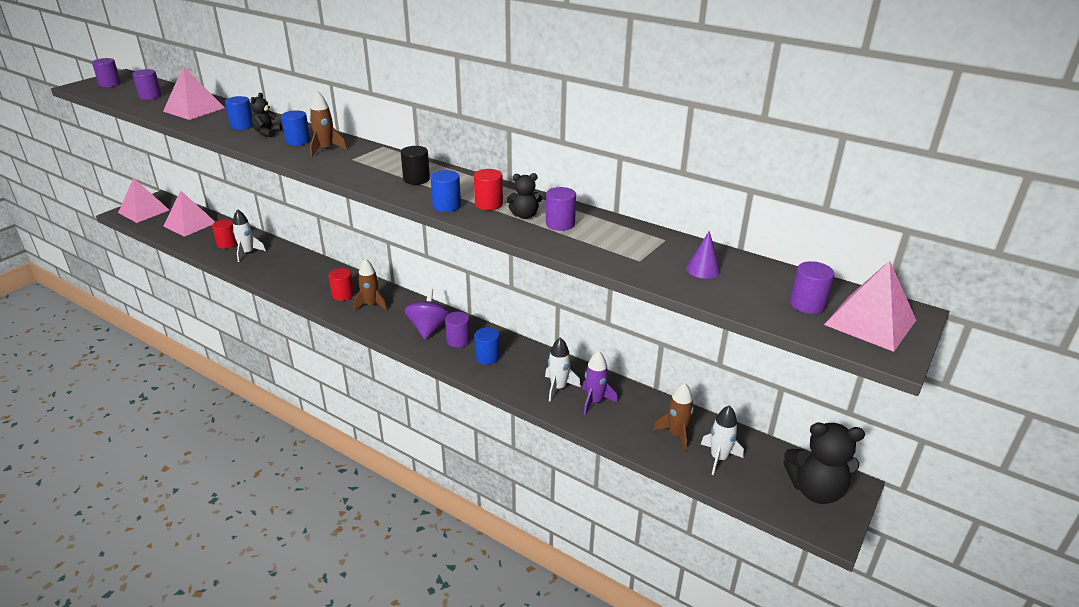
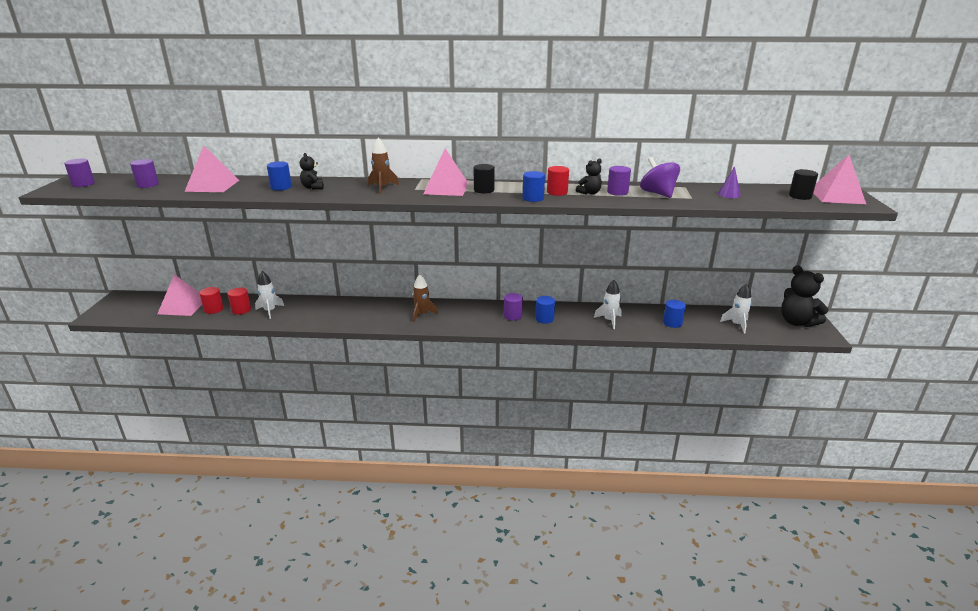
camera: 30 degrees left, 5 degrees down
(144, 211) = (119, 309): pink pyramid -> pink pyramid (446, 188)
(298, 141) = (349, 187): blue cylinder -> blue cylinder (672, 323)
(343, 295) = (391, 315): red cylinder -> red cylinder (213, 309)
(429, 328) = (483, 315): purple spinning top -> purple spinning top (658, 193)
(595, 401) = (639, 320): purple rocket -> none
(676, 434) = (702, 321): brown rocket -> none
(807, 304) = (800, 196): purple cylinder -> black cylinder
(815, 490) = (797, 322): black teddy bear -> black teddy bear turned 75 degrees clockwise

